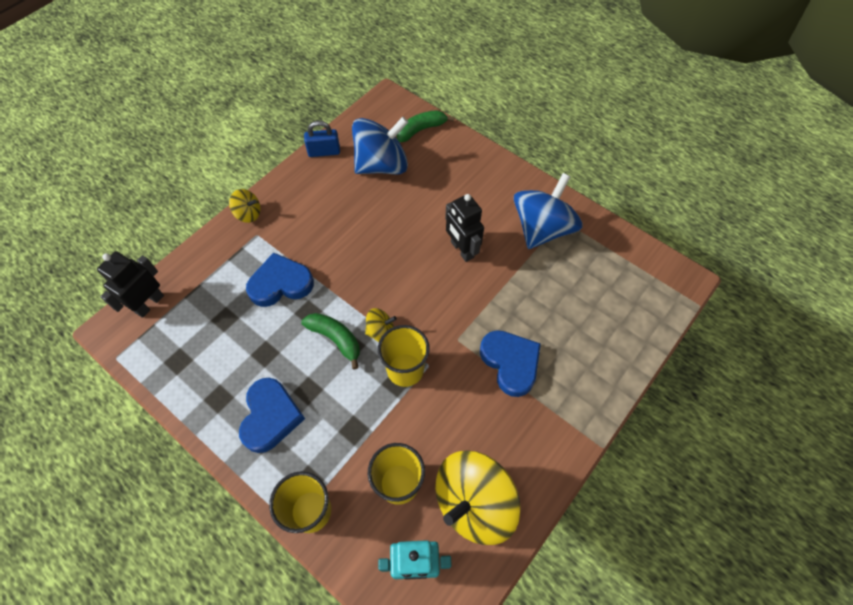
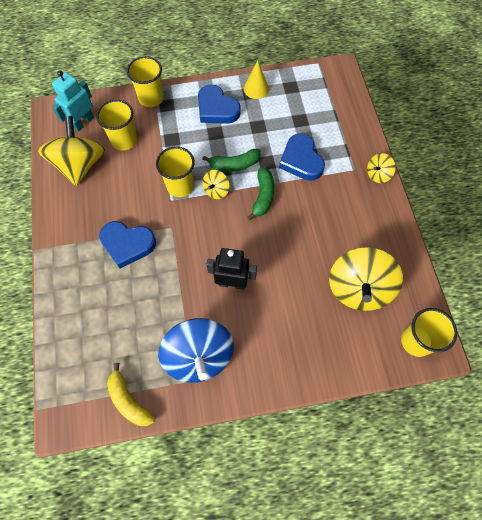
camera: 130 degrees right, 5 degrees up
(149, 304) = (344, 91): black robot -> none
(206, 396) = (256, 89): none -> yellow cone
(281, 283) = (301, 160): blue heart -> blue heart turned 135 degrees clockwise
(324, 152) = (405, 257): blue padlock -> none
(382, 165) = (358, 288): blue spinning top -> yellow spinning top
(392, 112) = (416, 341): none -> yellow cup
(421, 130) = (376, 349): green banana -> green banana (263, 196)
(621, 248) = (129, 400): none -> yellow banana

